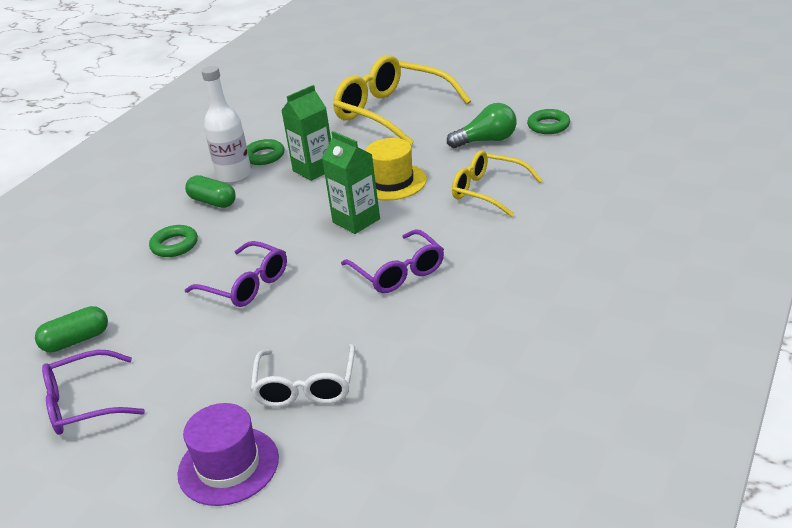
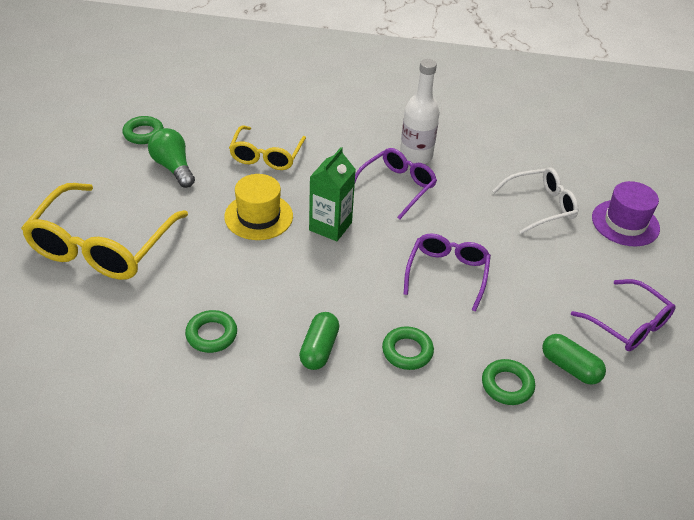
camera: 115 degrees left, 10 degrees up
(94, 295) = (507, 385): none -> green ring
(234, 175) = (259, 349): white bottle -> white bottle (416, 156)
(314, 170) = (240, 280): green carton -> none

